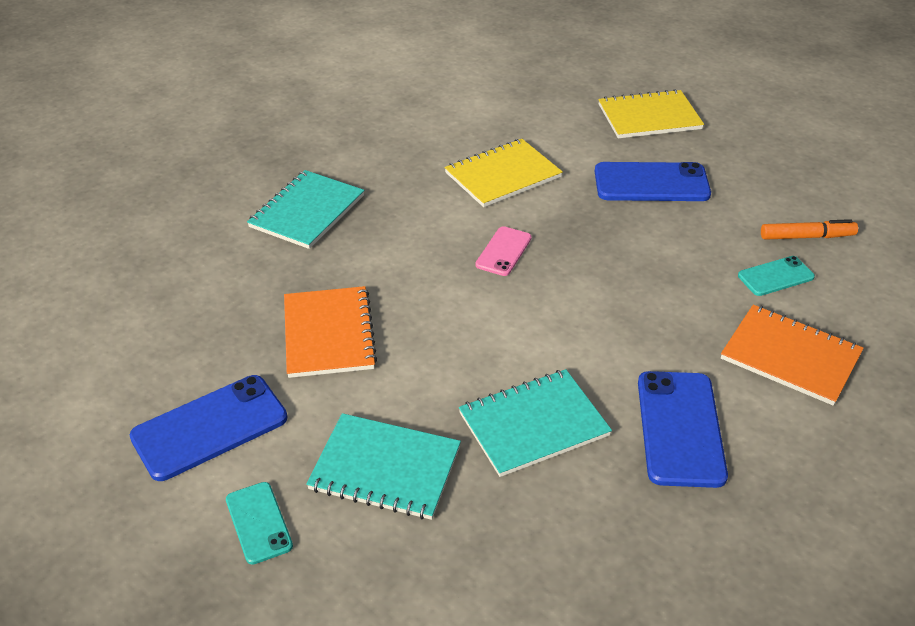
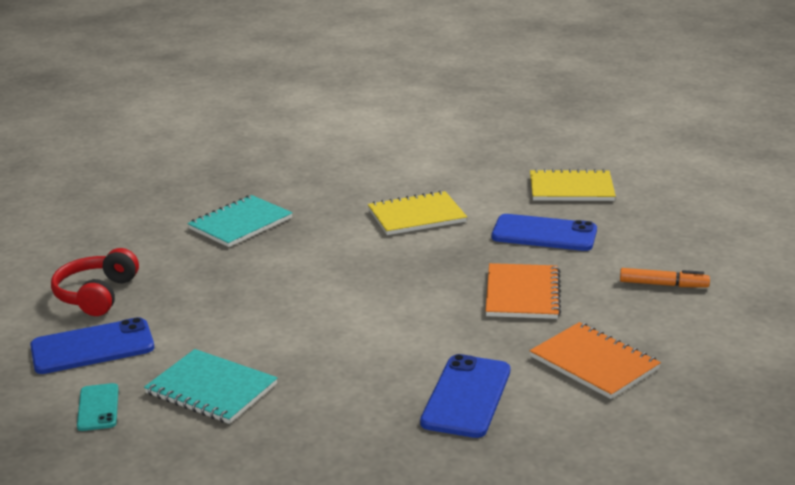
camera: 15 degrees right, 15 degrees down
(179, 344) = (96, 295): none -> red headphones
(328, 334) = (214, 302): orange notebook -> orange notebook (522, 294)
(503, 251) = (387, 266): pink phone -> none
(533, 424) = (345, 378): turquoise notebook -> none
(775, 276) = (616, 308): turquoise phone -> none

